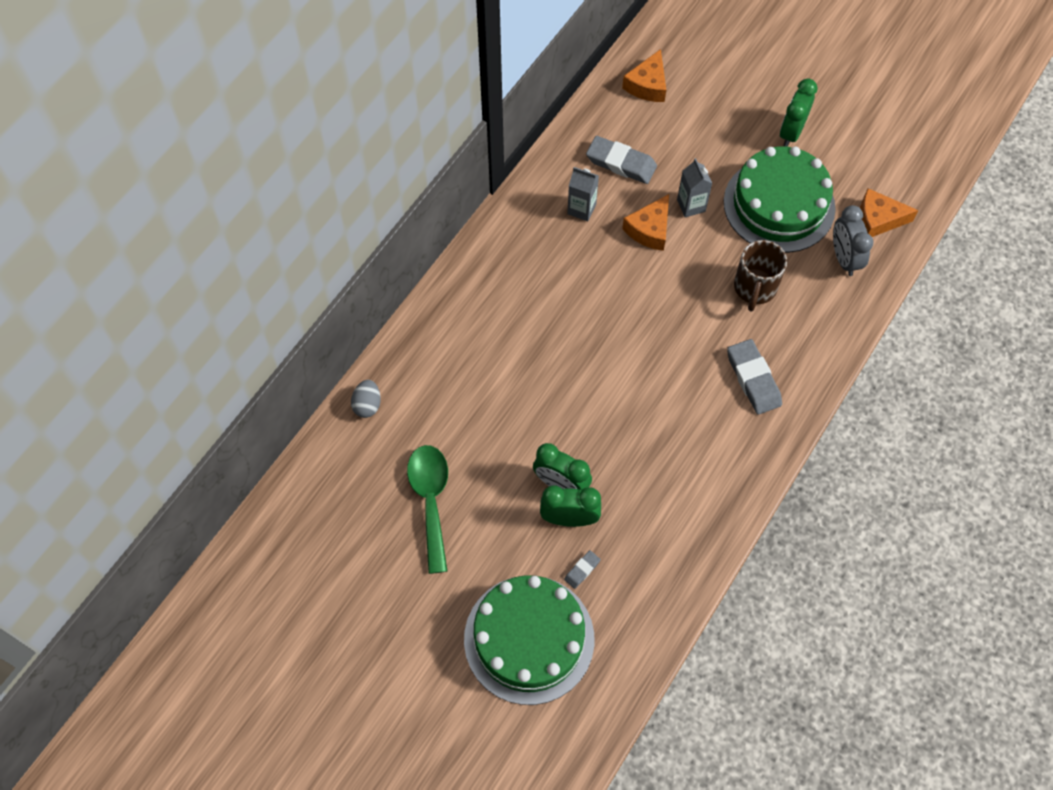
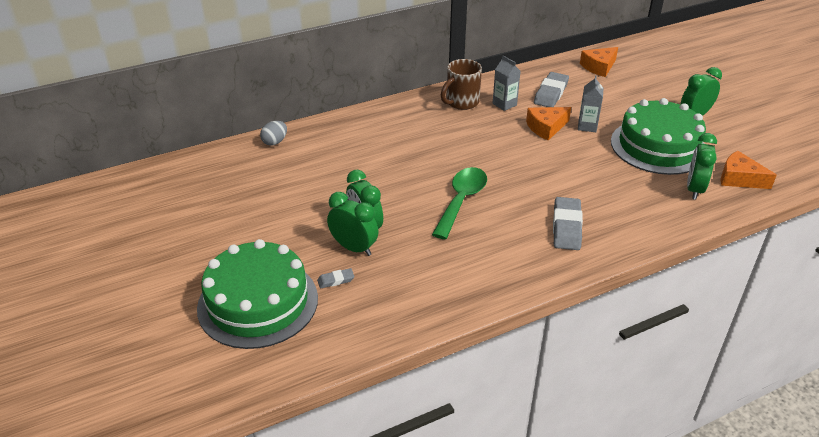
camera: 30 degrees right, 25 degrees down
(430, 500) = (267, 200): green spoon -> green spoon (461, 201)
(621, 163) = (550, 93): grey eraser -> grey eraser turned 60 degrees clockwise
(754, 288) = (606, 180): brown mug -> brown mug (461, 102)
(844, 258) = (694, 189): grey clock -> green clock

